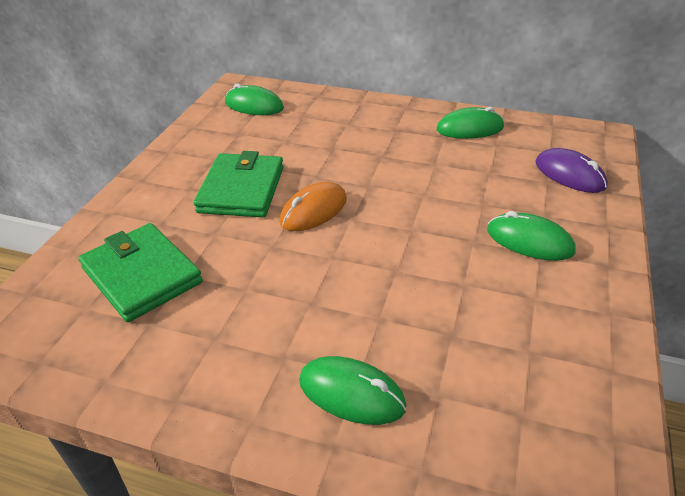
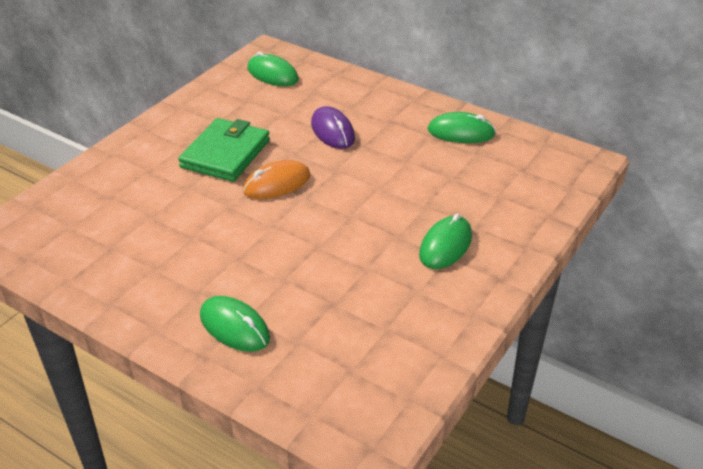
camera: 15 degrees right, 0 degrees up
(142, 275) = (119, 210): green wallet -> none
(529, 241) = (445, 245): green mouse -> green mouse turned 75 degrees clockwise
(569, 175) = (525, 194): purple mouse -> purple mouse (332, 131)

